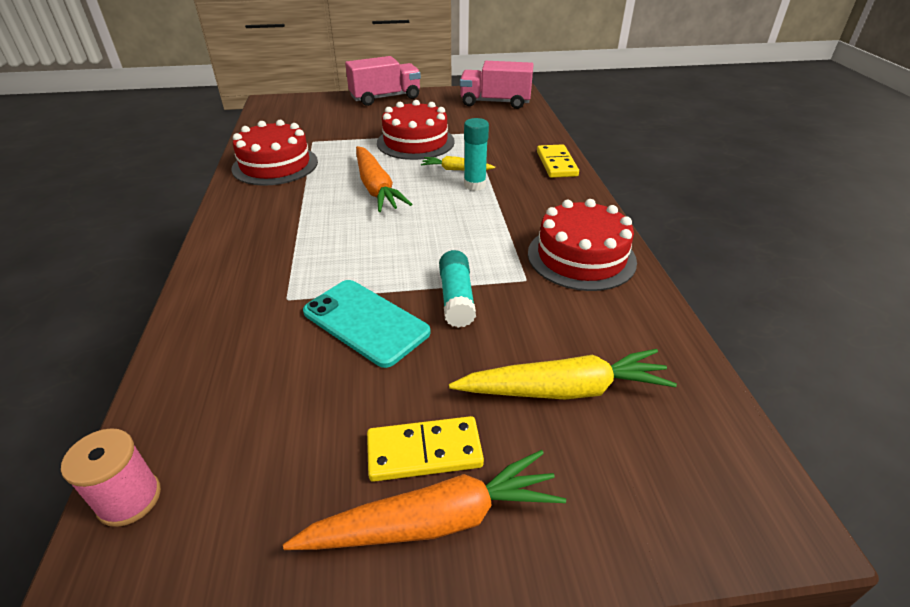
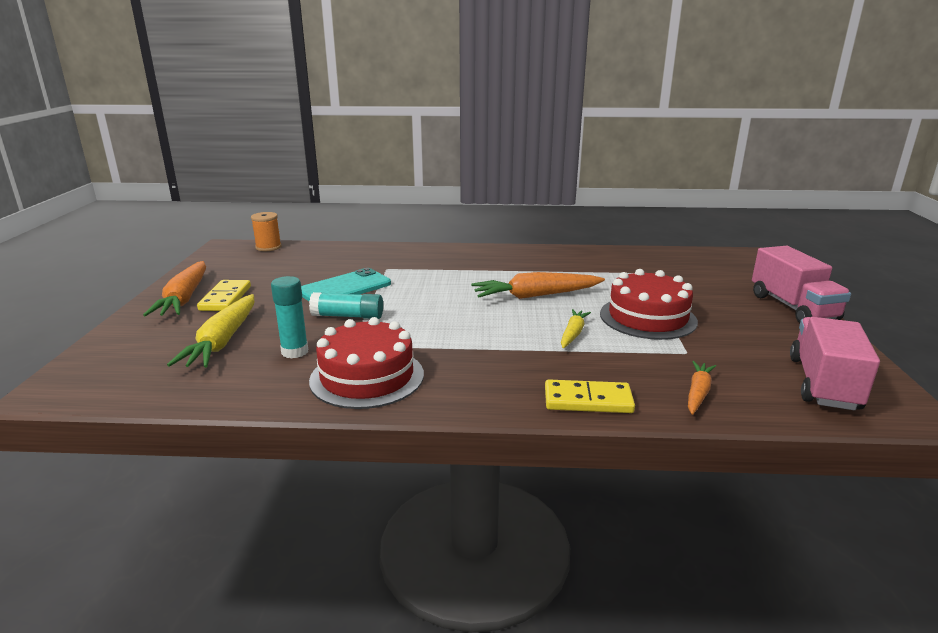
camera: 100 degrees right, 15 degrees down
(129, 499) = (268, 247): pink spool -> orange spool
(275, 165) = (586, 260): red cake -> none
(474, 185) = (533, 340): turquoise glue stick -> turquoise glue stick (295, 352)
(526, 132) = (698, 393): none -> orange carrot

